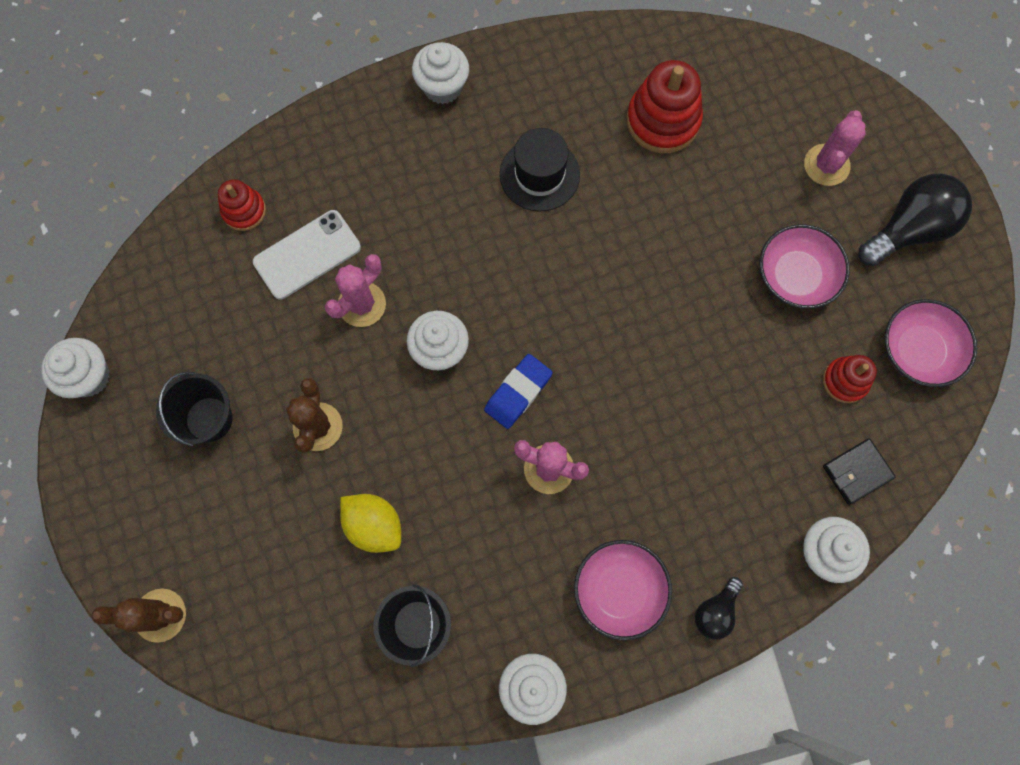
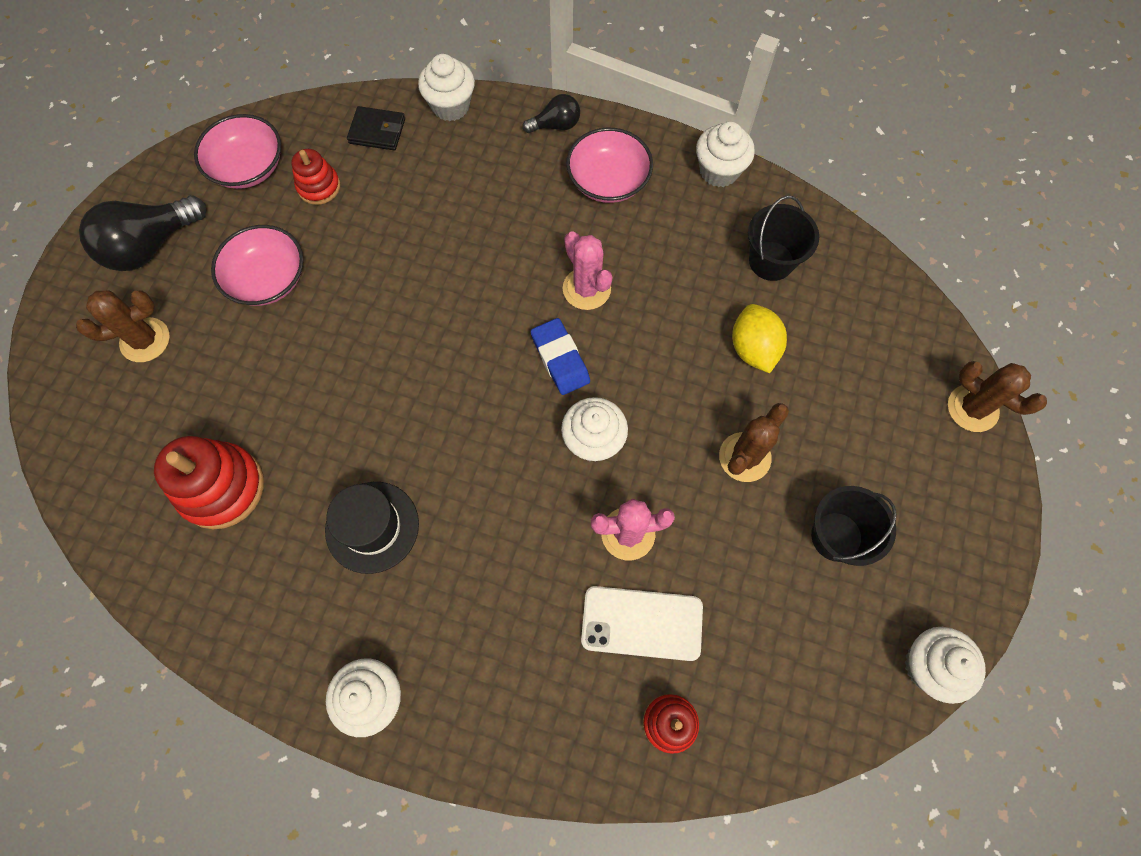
camera: 140 degrees left, 5 degrees down
(518, 392) = (560, 359): blue eraser -> blue eraser turned 75 degrees clockwise
(826, 165) = (145, 340): pink cactus -> brown cactus
(908, 229) = (150, 246): black light bulb -> black light bulb turned 45 degrees counterclockwise

